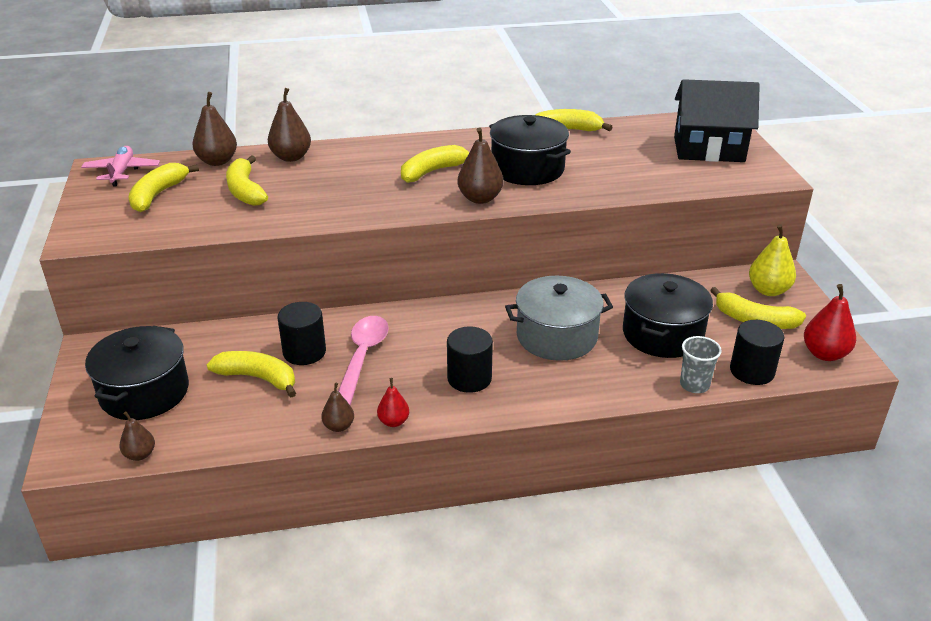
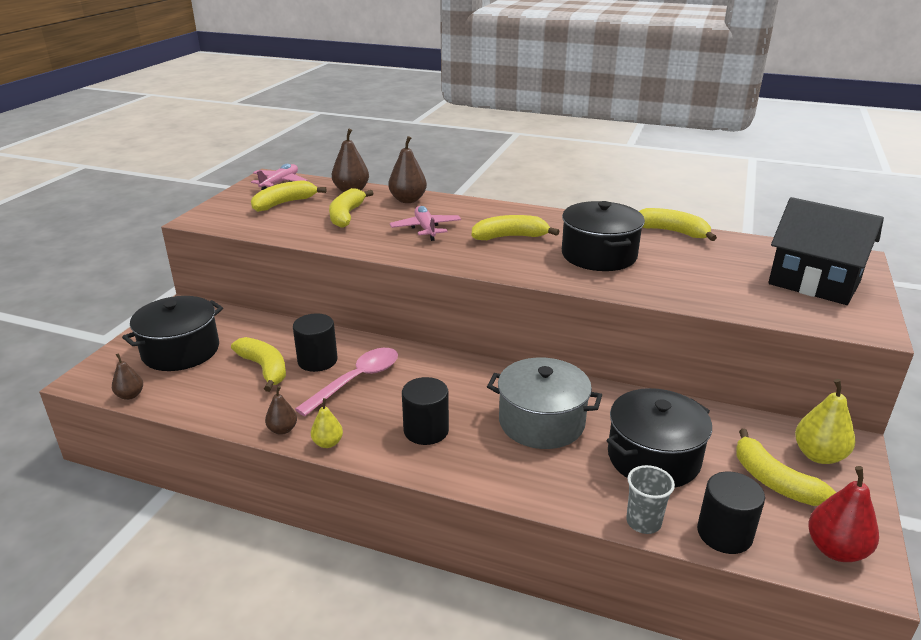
camera: 30 degrees right, 5 degrees down
(344, 184) = (426, 229): none -> pink plane
(393, 421) = (328, 443): red pear -> yellow pear
(480, 198) = (527, 268): brown pear -> none

